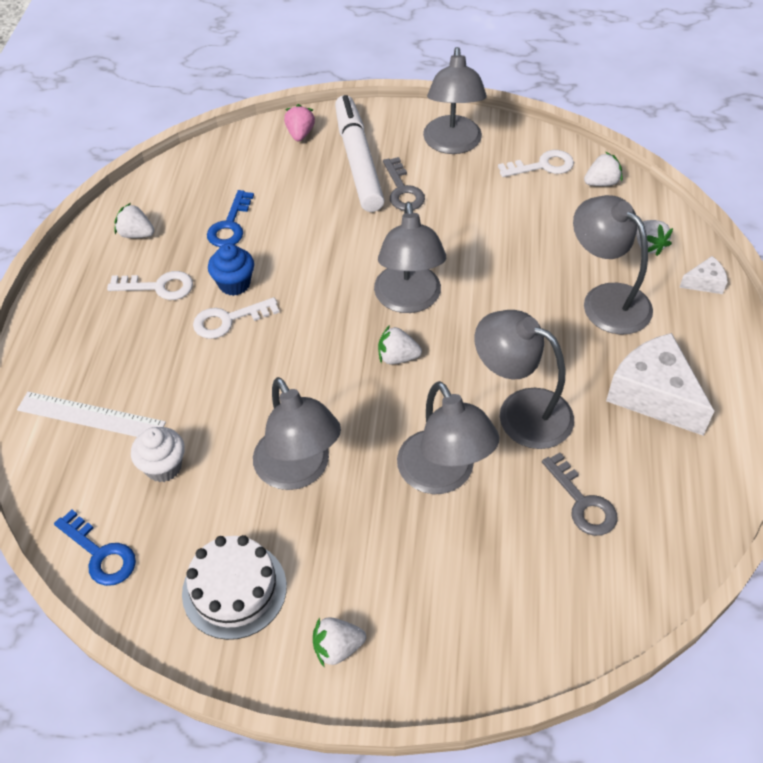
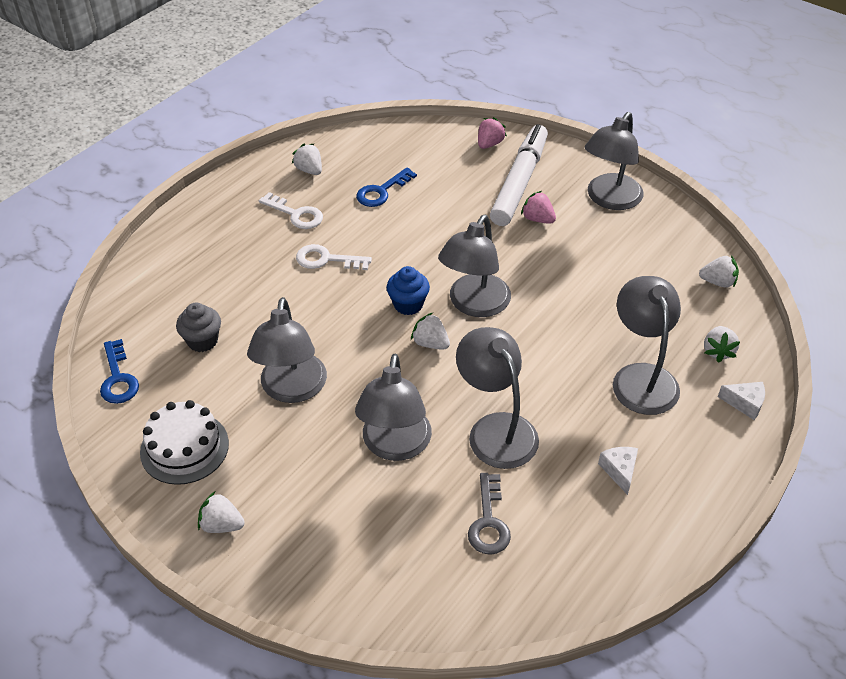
camera: 30 degrees right, 5 degrees down
(91, 416) = (182, 283): white ruler -> none
(163, 467) = (202, 341): white cupcake -> grey cupcake
(234, 284) = (351, 235): blue cupcake -> blue cupcake (408, 304)
(402, 190) = (537, 219): grey key -> pink strawberry
(542, 166) = (674, 247): white key -> none
(653, 395) = (619, 471): white cheese -> white cheese, size x0.47

